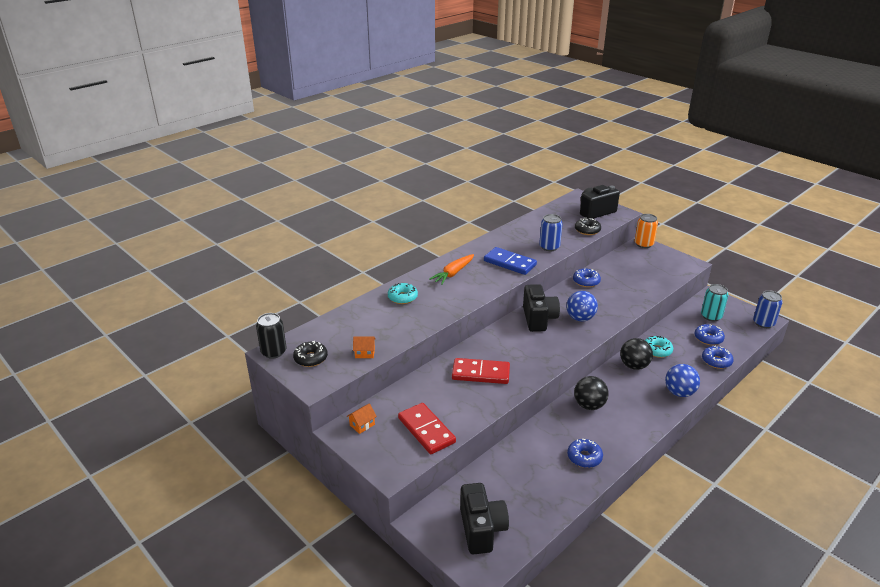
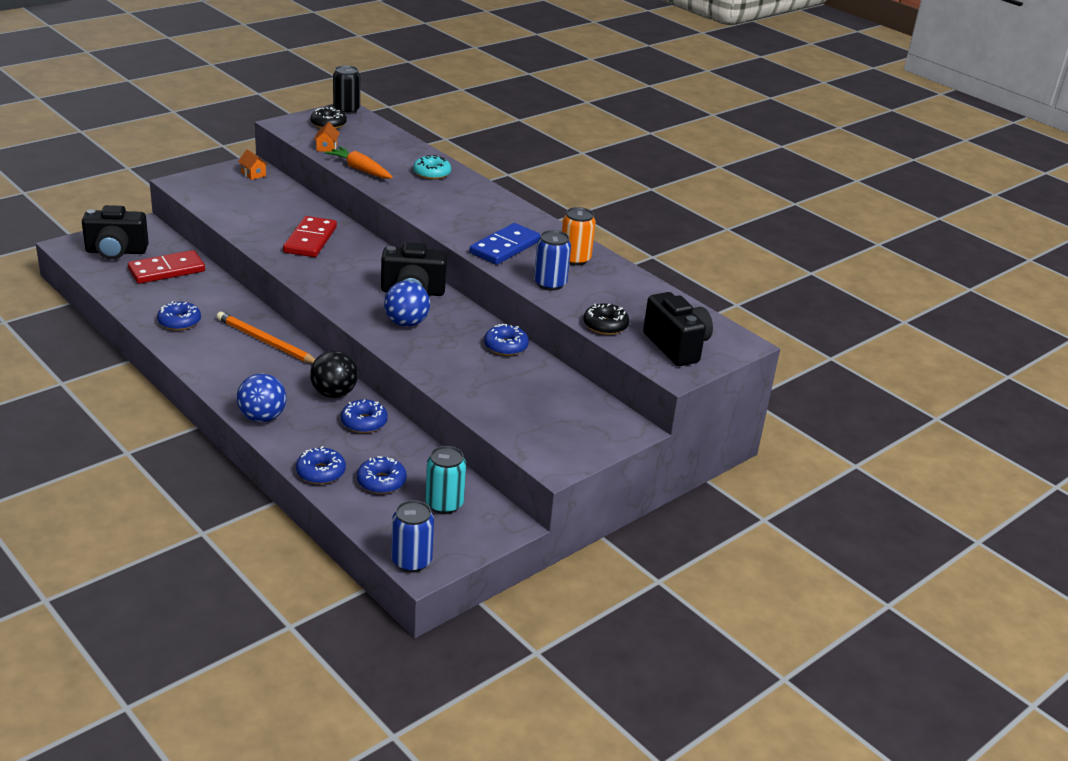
camera: 90 degrees right, 0 degrees up
(426, 430) = (229, 202): red domino -> red domino (167, 270)
(453, 273) = (483, 207): orange carrot -> orange carrot (360, 169)
(589, 405) = (266, 342): black ball -> orange pencil
(643, 244) = (629, 430): orange can -> orange can (575, 259)
(657, 350) = (364, 422): turquoise donut -> blue donut

